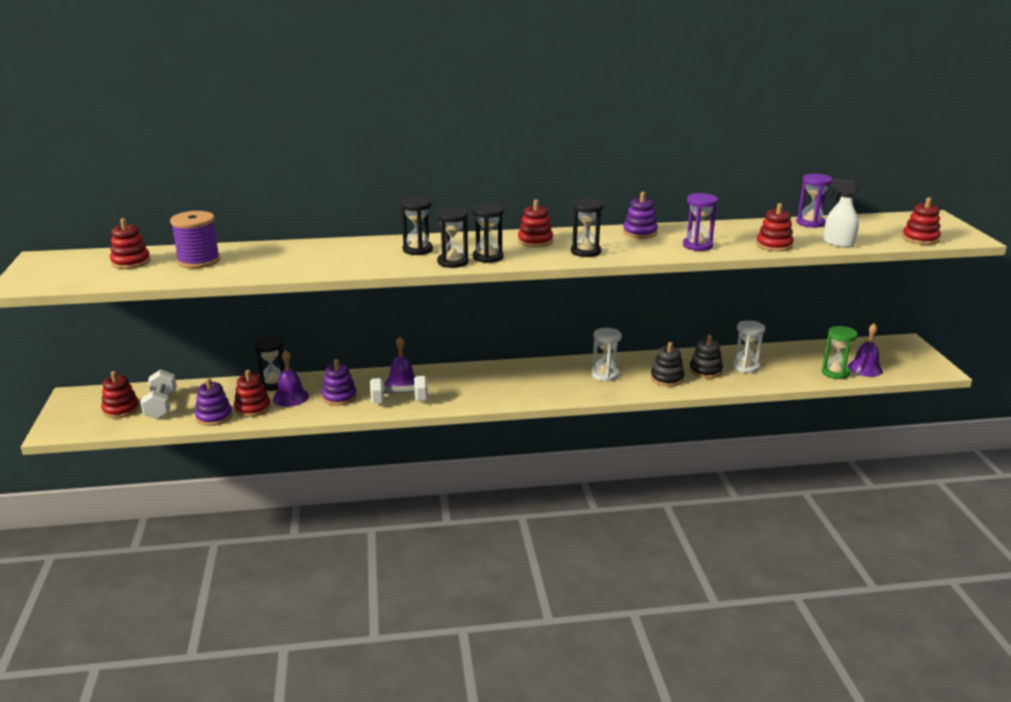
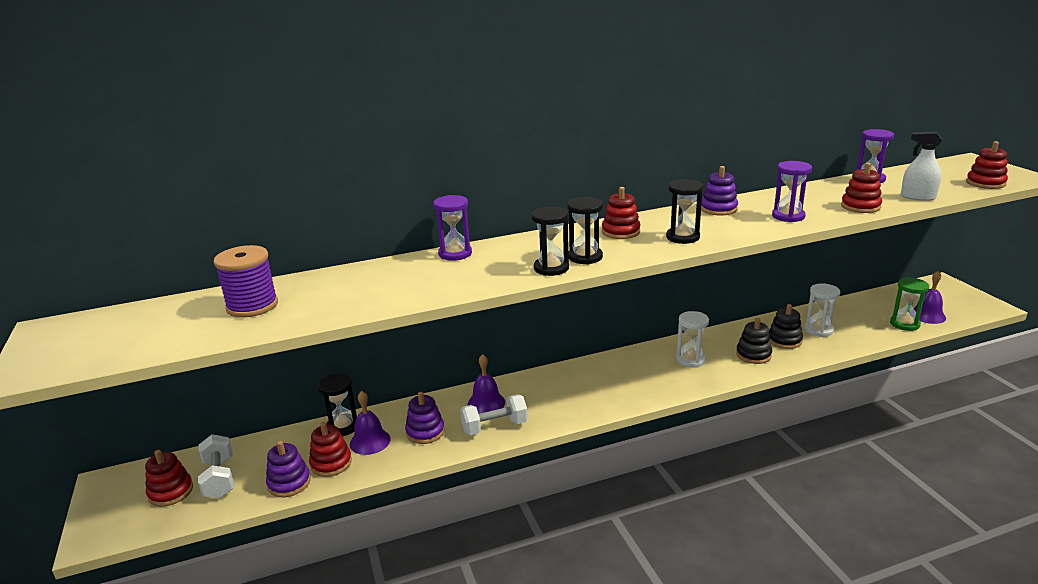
camera: 10 degrees left, 0 degrees up
(131, 262) = (166, 319): red stacking toy -> none
(381, 242) = (455, 254): none -> purple hourglass
(417, 250) = (502, 258): black hourglass -> none

